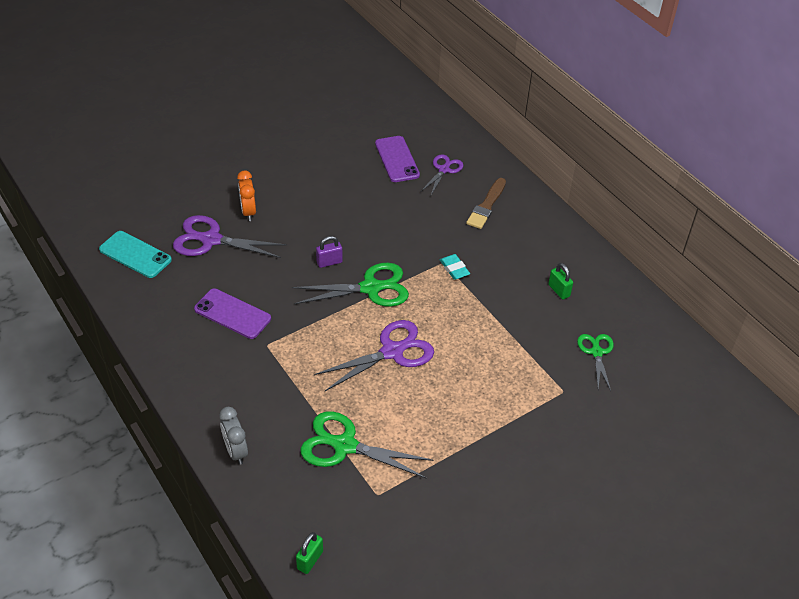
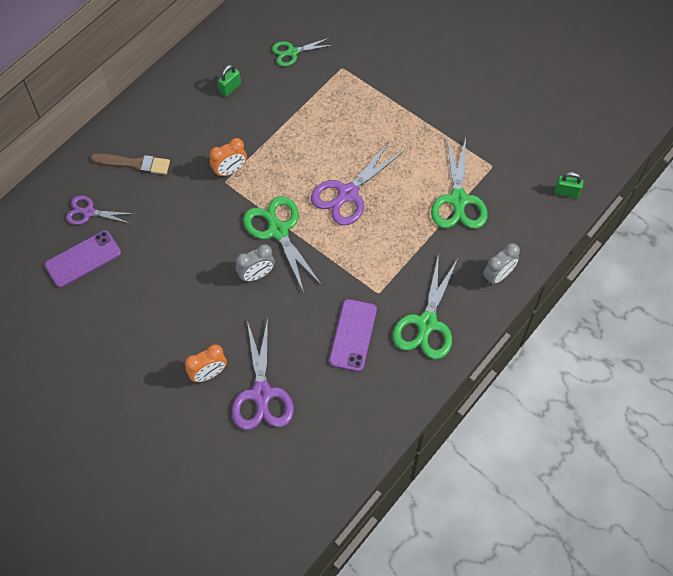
camera: 105 degrees left, 15 degrees up
(135, 255) = (308, 459): turquoise phone -> none
(214, 373) = (427, 323): none -> green scissors
(329, 262) = (256, 275): purple padlock -> grey clock
(392, 352) = (348, 193): purple scissors -> purple scissors turned 90 degrees counterclockwise
(454, 269) = (230, 171): turquoise eraser -> orange clock

